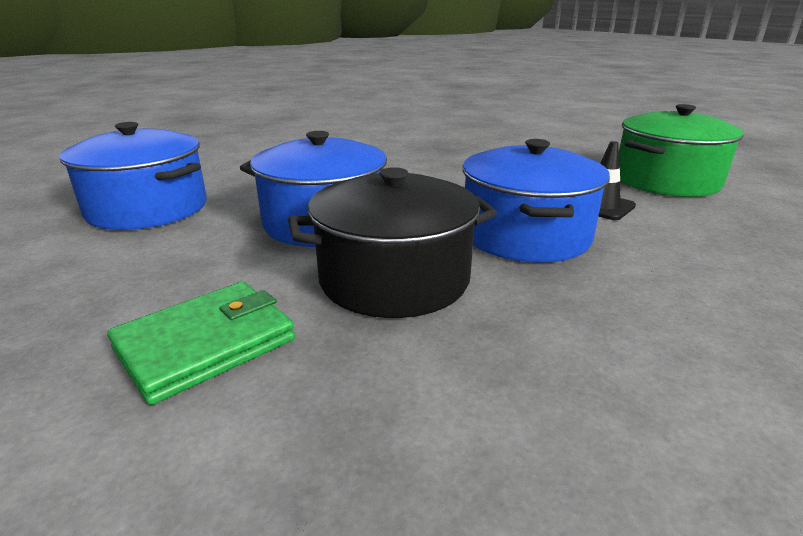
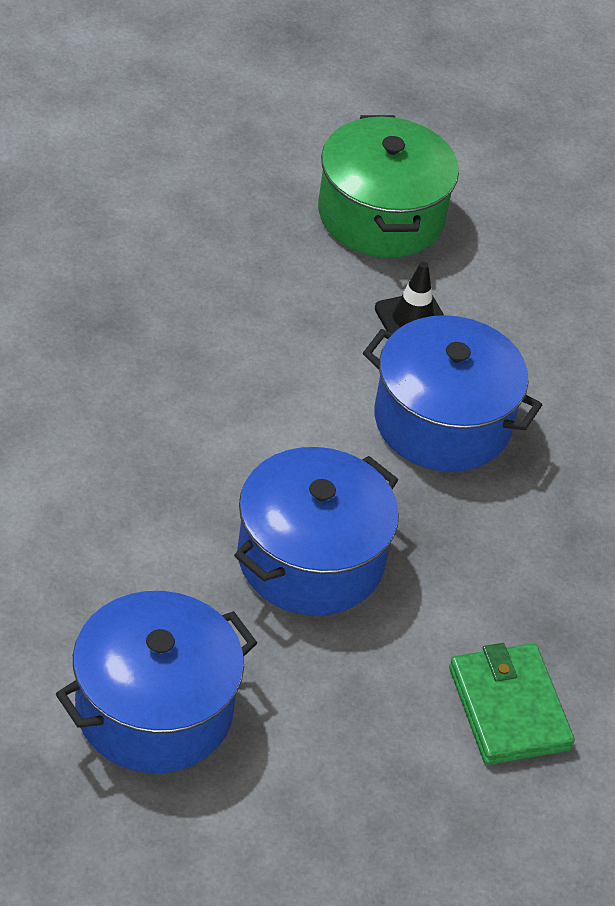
camera: 70 degrees left, 20 degrees up
(394, 279) = (472, 557): black pot -> none

